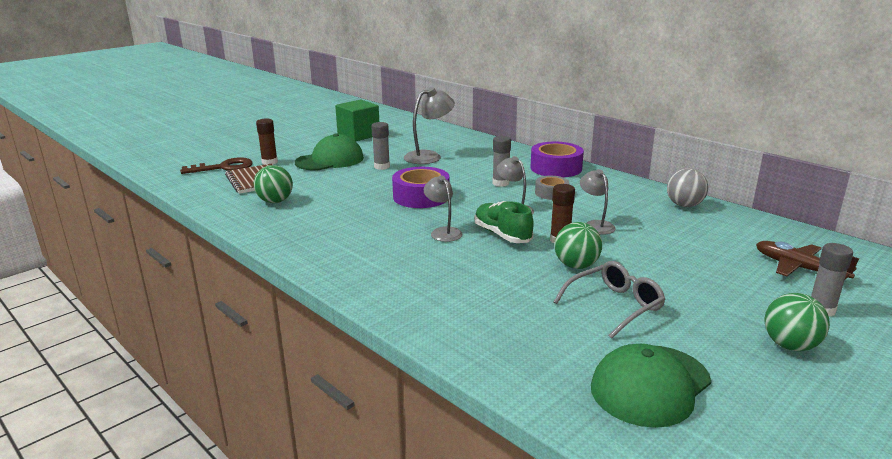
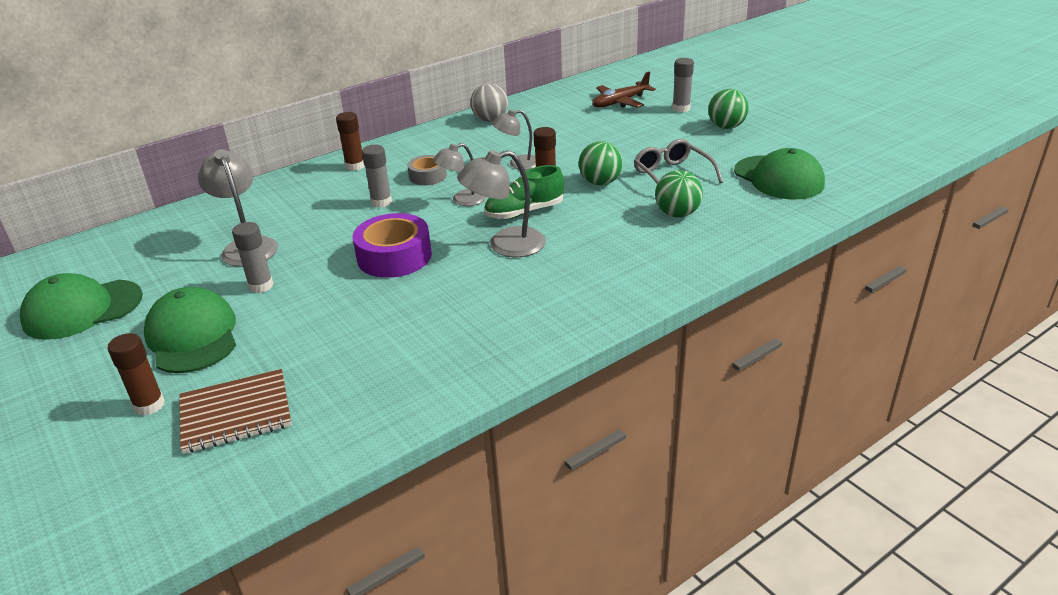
camera: 80 degrees left, 10 degrees up
(223, 167) = (132, 465): brown key -> none
(275, 201) = (345, 382): green ball -> green ball (677, 214)
(358, 135) = (82, 309): green cube -> green cap
(443, 232) = (505, 245): grey lamp -> grey lamp, size x1.53
(556, 168) = (355, 166): purple tape -> brown glue stick

